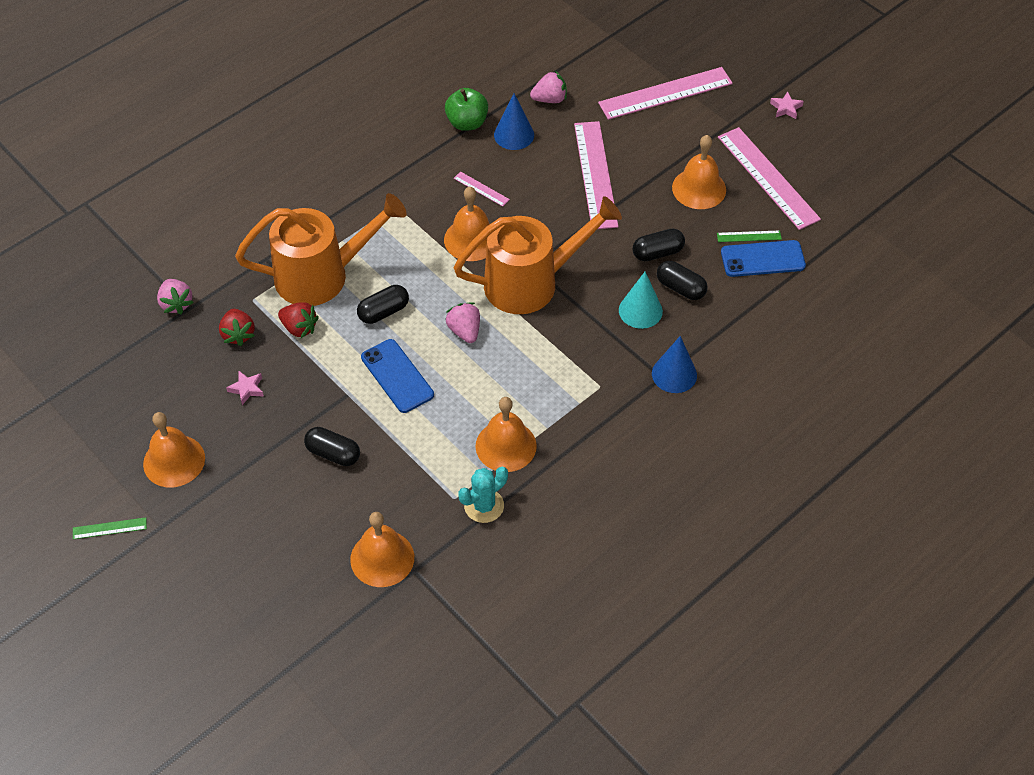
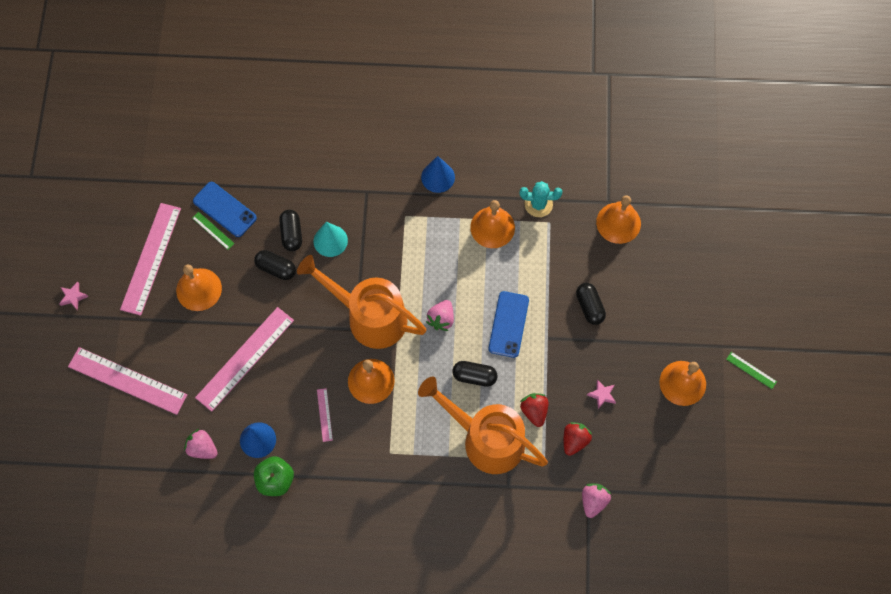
camera: 135 degrees left, 15 degrees up
(674, 374) = (358, 187): blue cone -> blue cone (438, 177)

